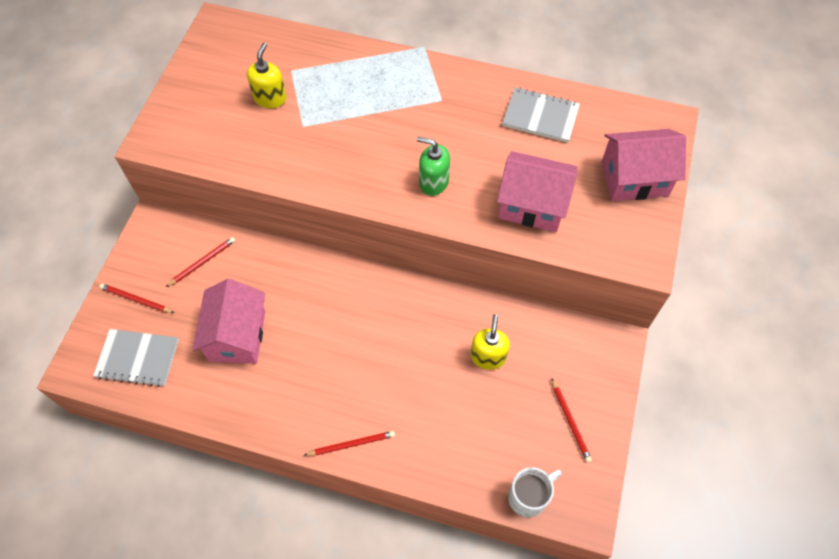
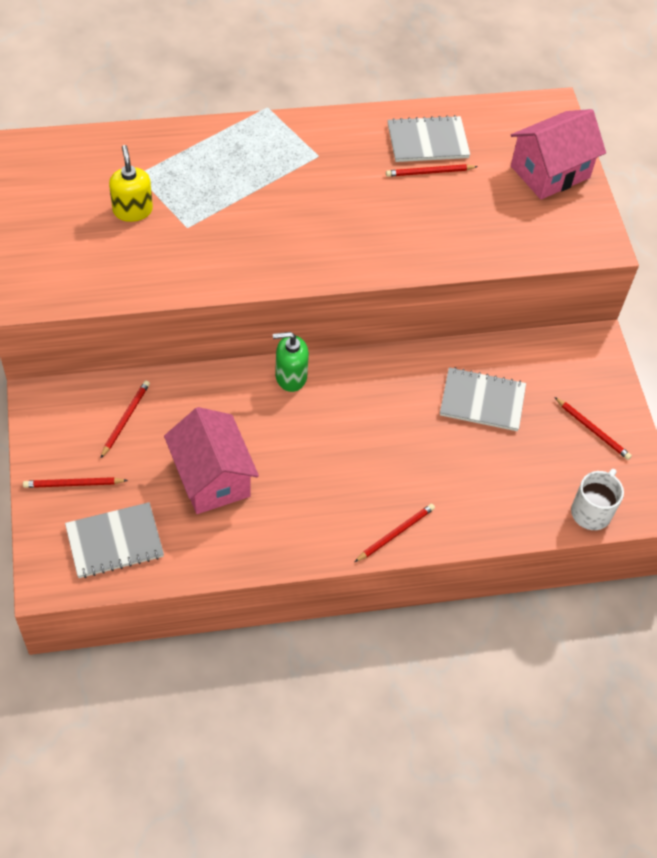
camera: 30 degrees left, 5 degrees down
(433, 182) = (359, 238): green soap dispenser -> green soap dispenser (290, 376)
(488, 356) = (482, 401): yellow soap dispenser -> grey notebook
(526, 144) = (429, 172): none -> red pencil
(532, 205) = (468, 228): pink house -> none

